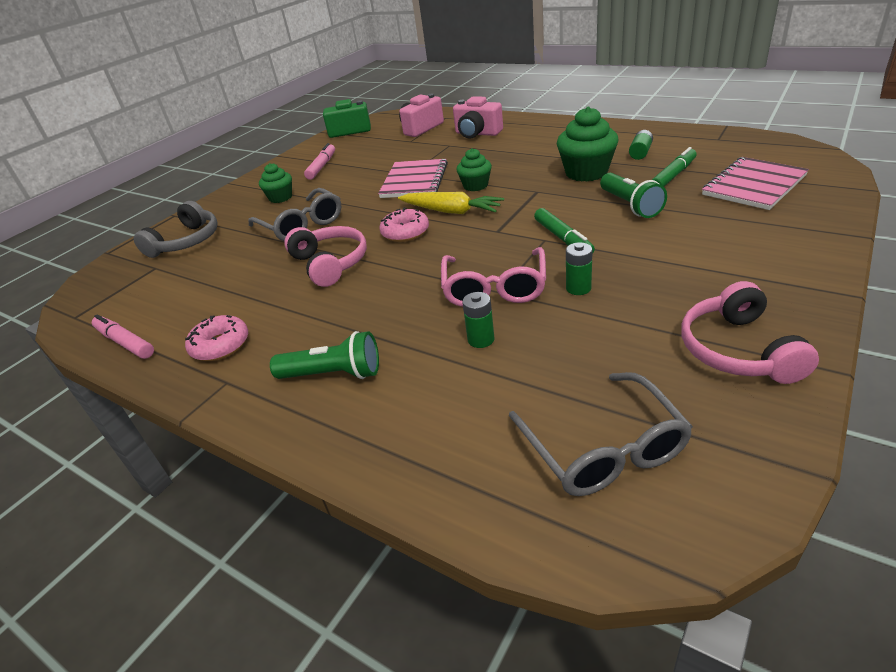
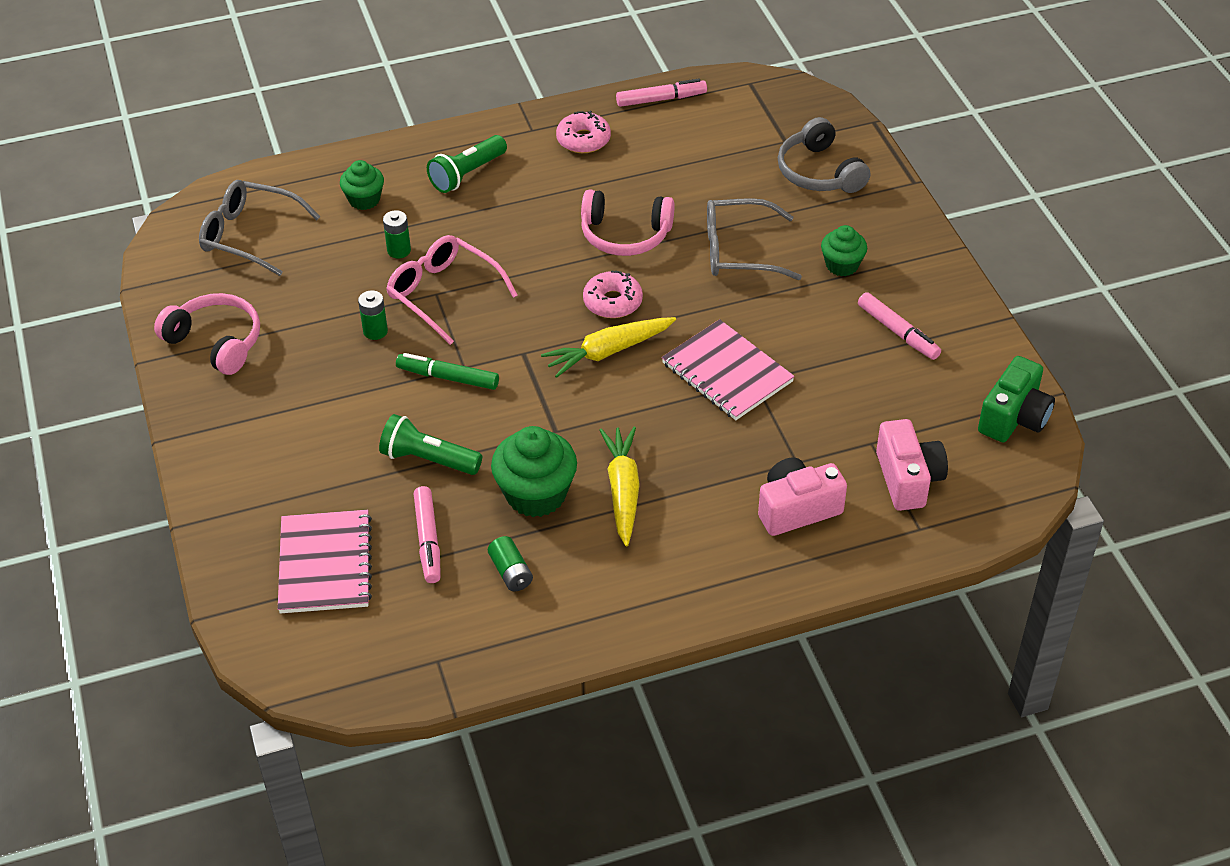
camera: 125 degrees right, 10 degrees up
(475, 186) = (639, 403): green cupcake -> green cupcake (364, 199)
(540, 160) = (622, 491): none -> yellow carrot
(673, 175) = (428, 540): green marker -> pink marker

